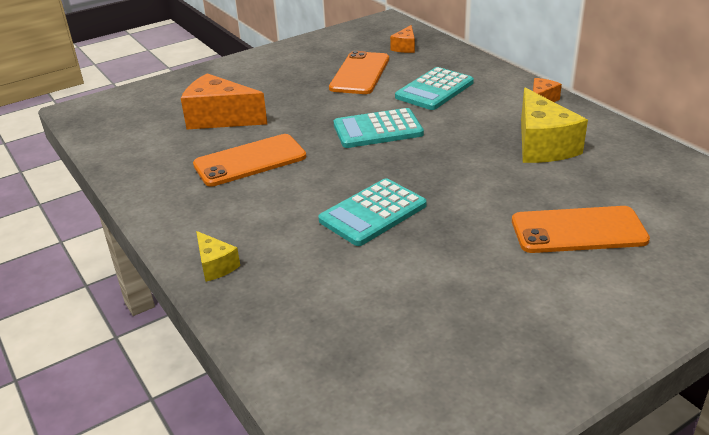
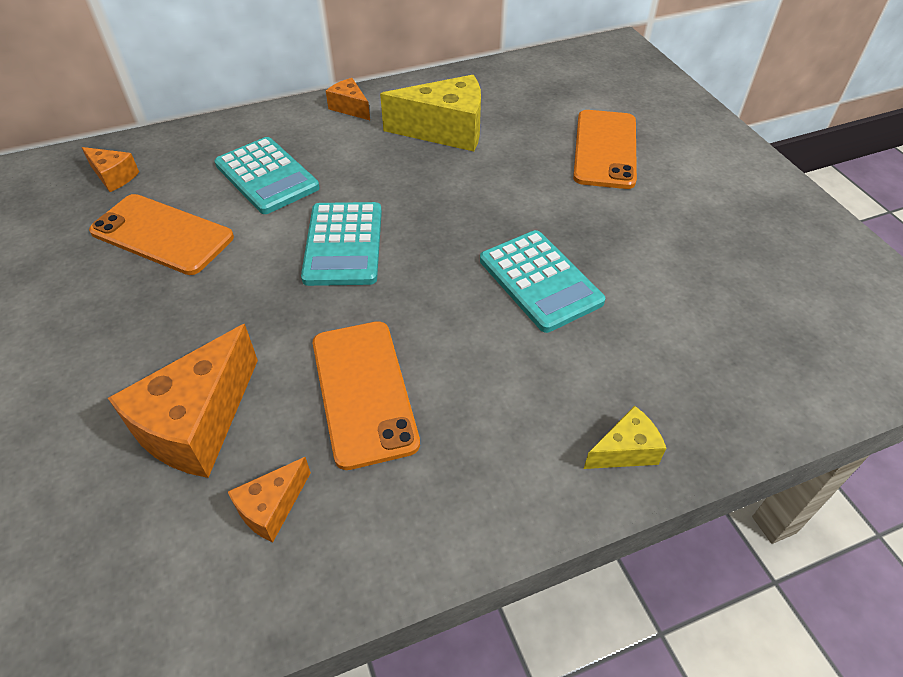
camera: 80 degrees left, 15 degrees up
(169, 150) = (272, 508): none -> orange cheese

